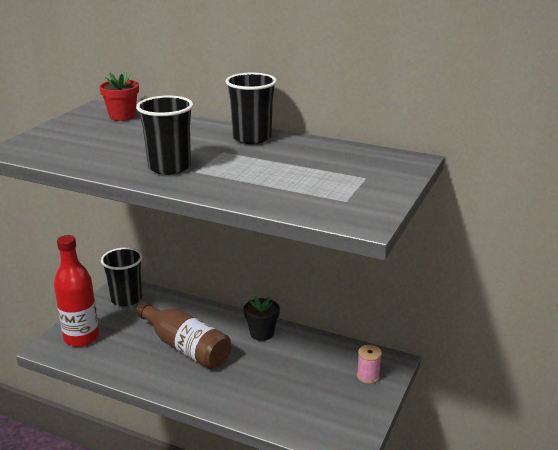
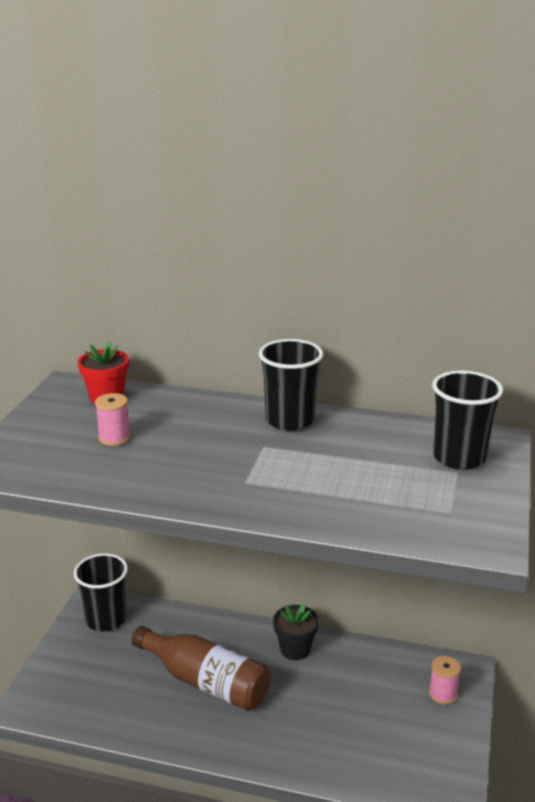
camera: 10 degrees left, 0 degrees up
(81, 337) = (65, 685): red bottle -> none
(114, 139) = (114, 438): none -> pink spool
(169, 167) = (209, 478): black cup -> black cup (459, 457)

